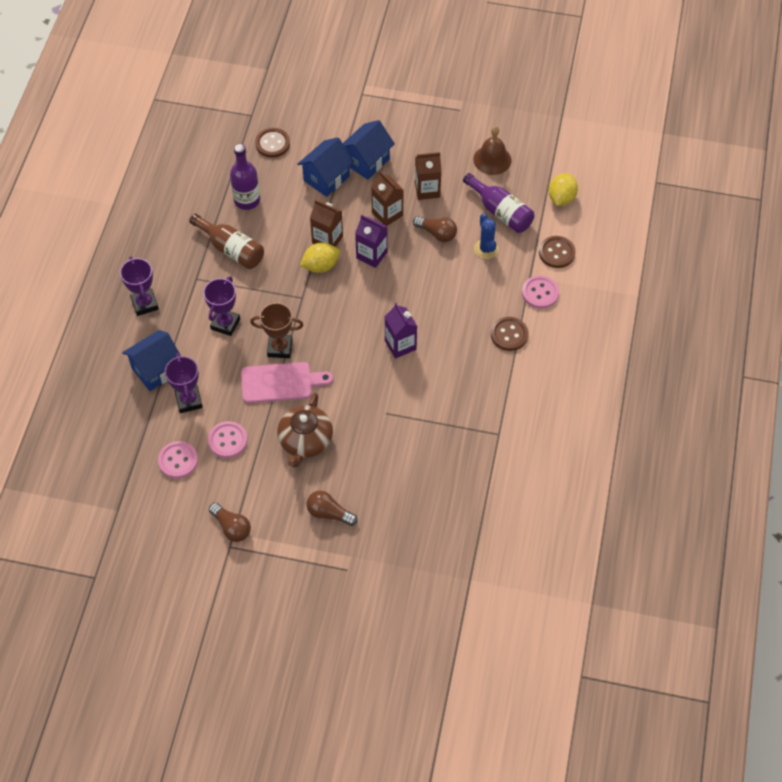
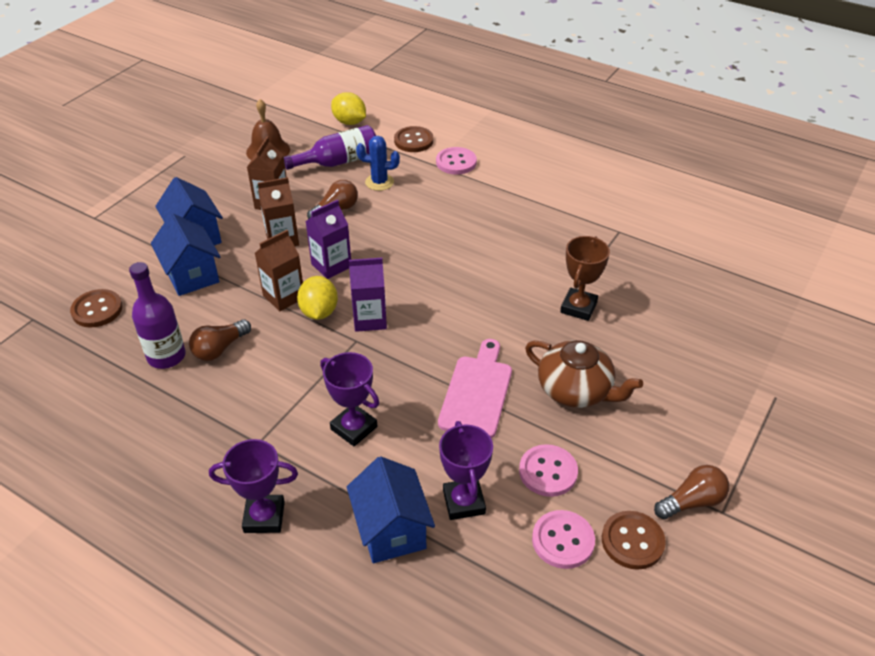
camera: 70 degrees left, 15 degrees down
(189, 401) = (464, 502): purple trophy -> purple trophy turned 75 degrees clockwise
(231, 249) = (234, 392): brown bottle -> none
(280, 348) = (422, 380): brown trophy -> brown trophy (578, 307)
(329, 513) = (690, 393): brown light bulb -> brown light bulb (219, 349)
(400, 345) = (471, 274): purple carton -> purple carton (370, 319)
(509, 334) = (497, 194): brown button -> brown button (632, 541)

